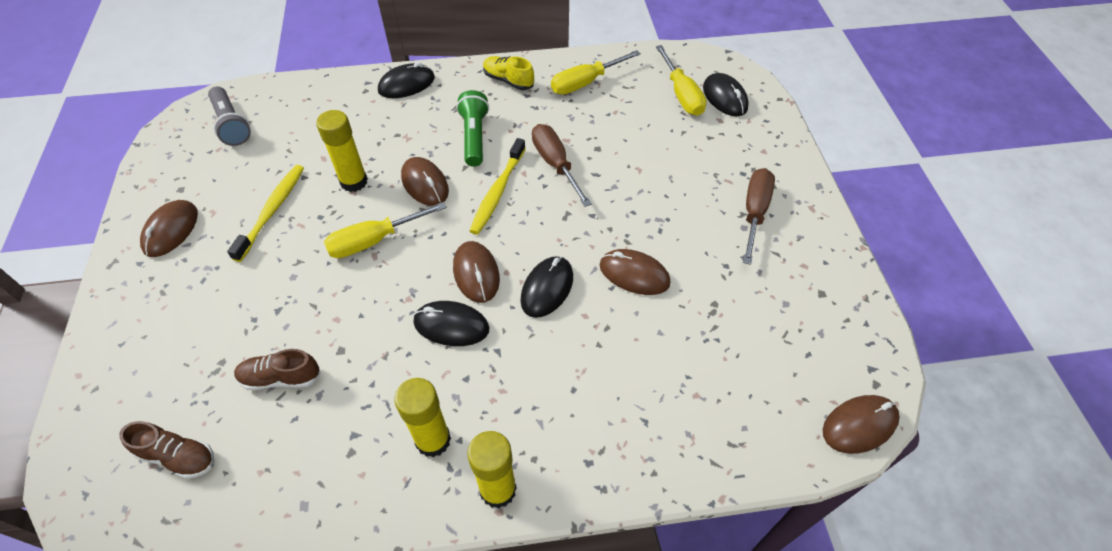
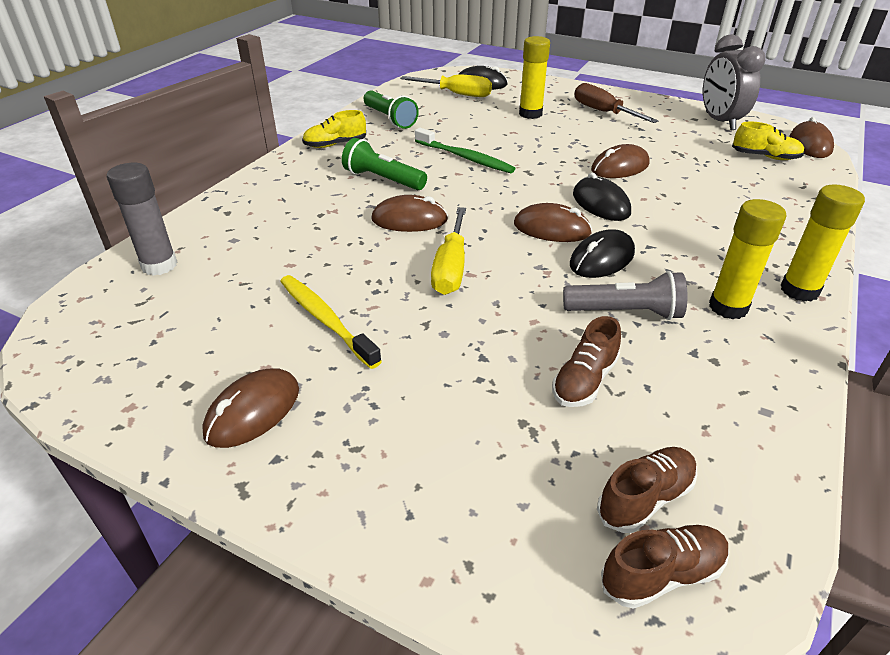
camera: 55 degrees left, 15 degrees down
(118, 487) = (662, 574): none -> brown shoe
(171, 230) = (253, 411): brown mouse -> brown mouse turned 75 degrees clockwise
(231, 125) = (133, 311): grey flashlight -> grey flashlight (625, 312)
(283, 103) = (159, 265): none -> grey glue stick
(354, 182) = (352, 256): yellow glue stick -> yellow glue stick (530, 114)
(406, 84) = (258, 189): black mouse -> none
(497, 192) = (465, 190): yellow toothbrush -> none
(555, 164) = (465, 158): brown screwdriver -> green toothbrush
(585, 83) = (390, 119): yellow screwdriver -> green flashlight
(777, 388) = (765, 157): none -> yellow shoe
(837, 318) = (719, 121): none -> grey clock

